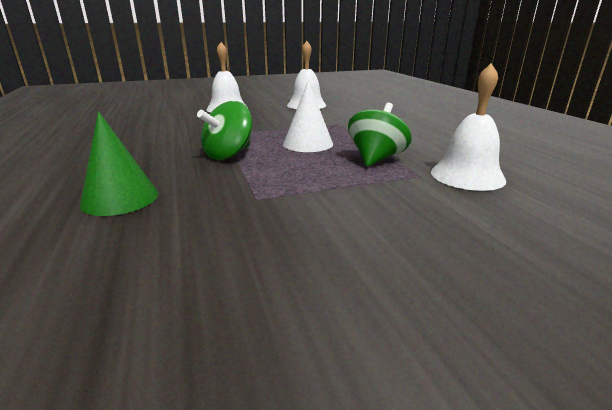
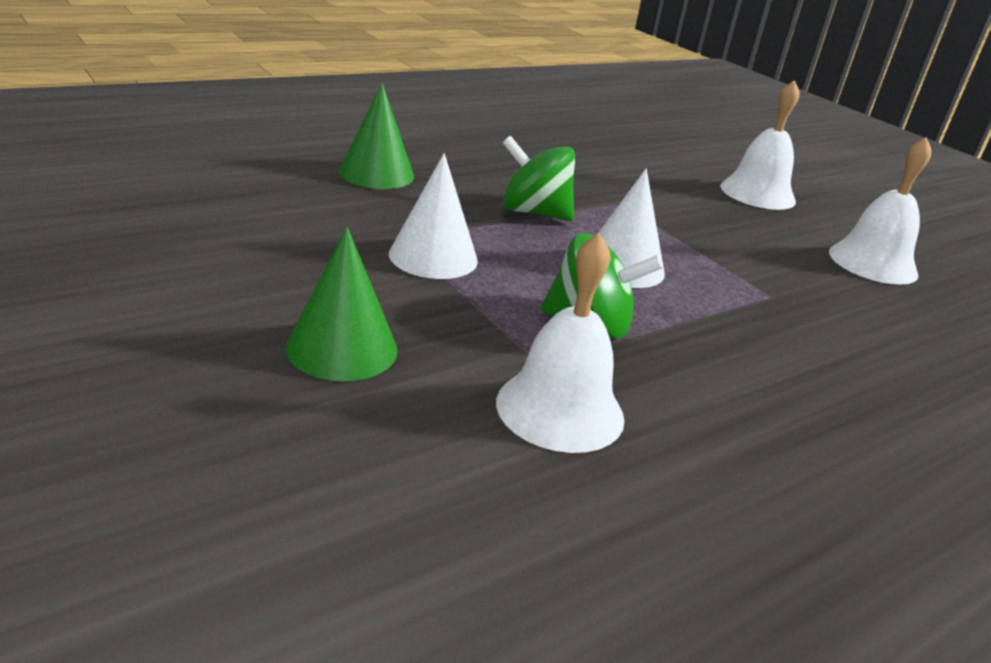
camera: 70 degrees right, 5 degrees up
(290, 190) = (433, 257): none -> white cone
(434, 232) = (342, 348): none -> green cone

